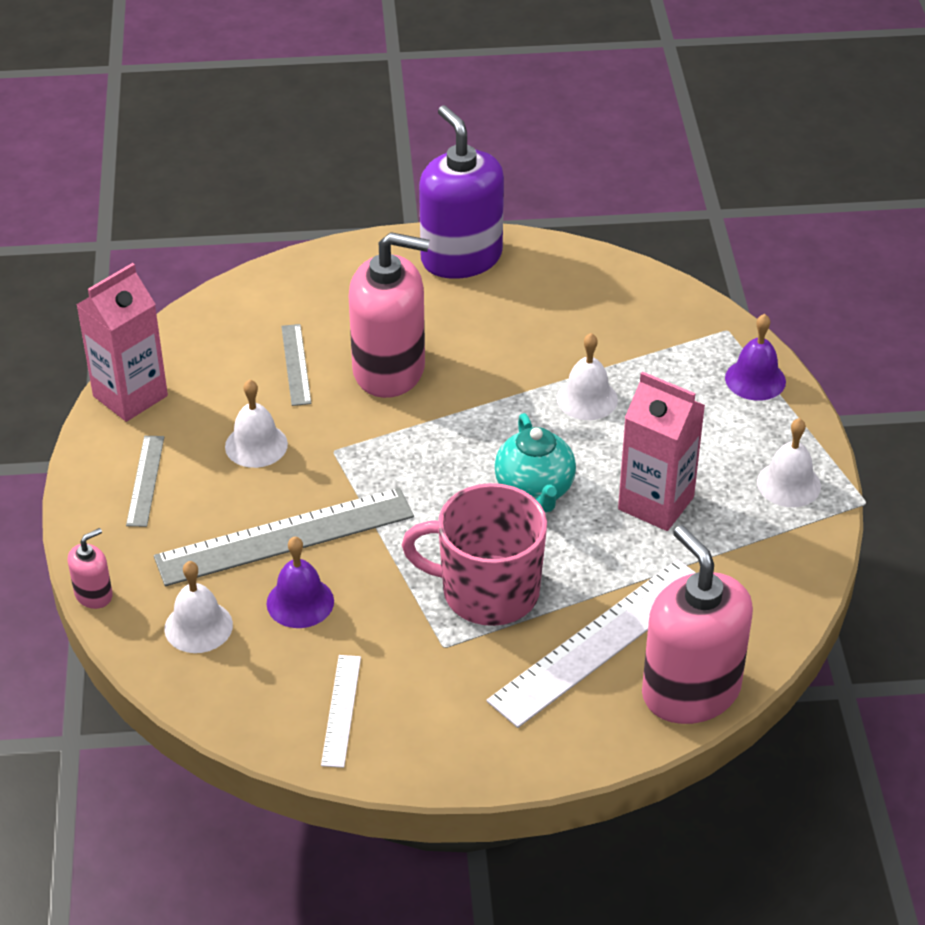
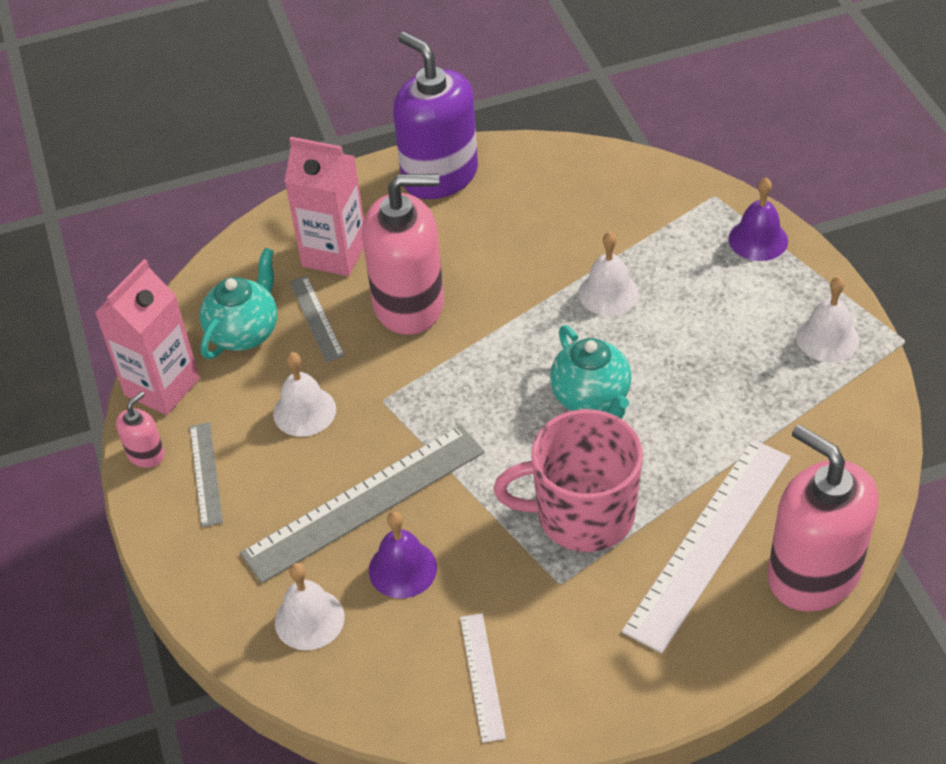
camera: 10 degrees left, 5 degrees up
(93, 594) = (192, 609): pink soap dispenser -> pink soap dispenser (146, 454)
(224, 363) = (244, 332): none -> turquoise teapot
(656, 503) = (711, 385): pink carton -> pink carton (334, 254)

